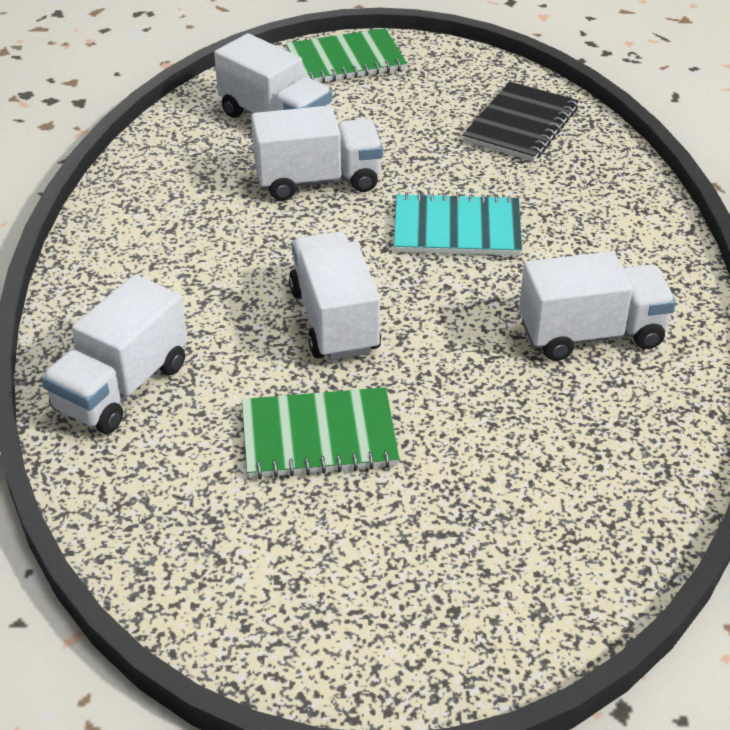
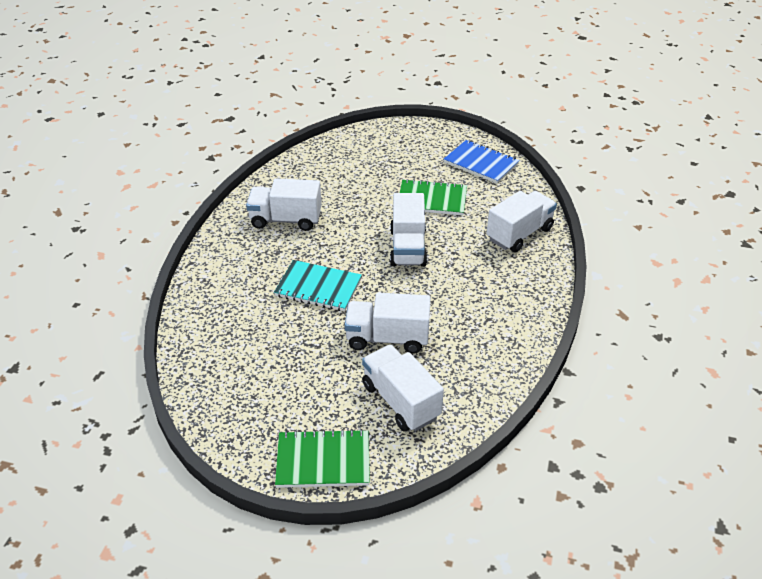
camera: 165 degrees left, 0 degrees up
(224, 572) = (481, 163): none -> blue notebook
(521, 125) = (229, 360): black notebook -> none

